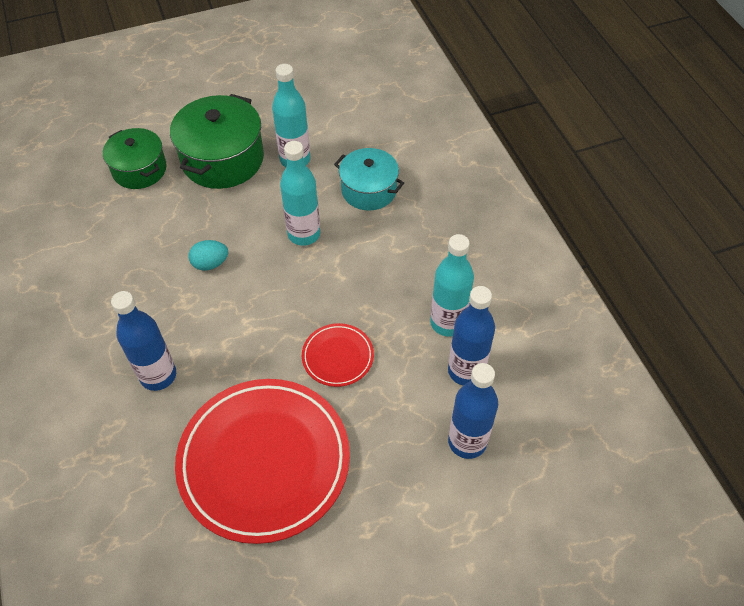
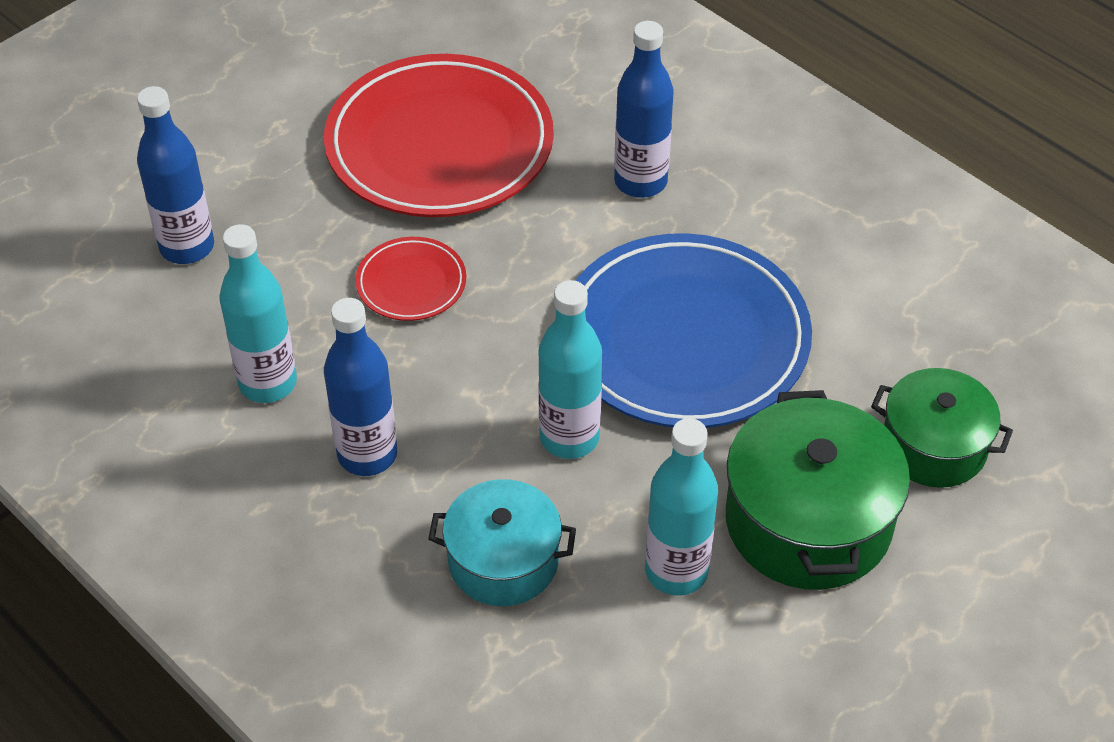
camera: 155 degrees right, 5 degrees down
(210, 263) = (684, 339): turquoise egg -> blue plate
(466, 371) = (217, 328): blue bottle -> blue bottle (367, 454)

